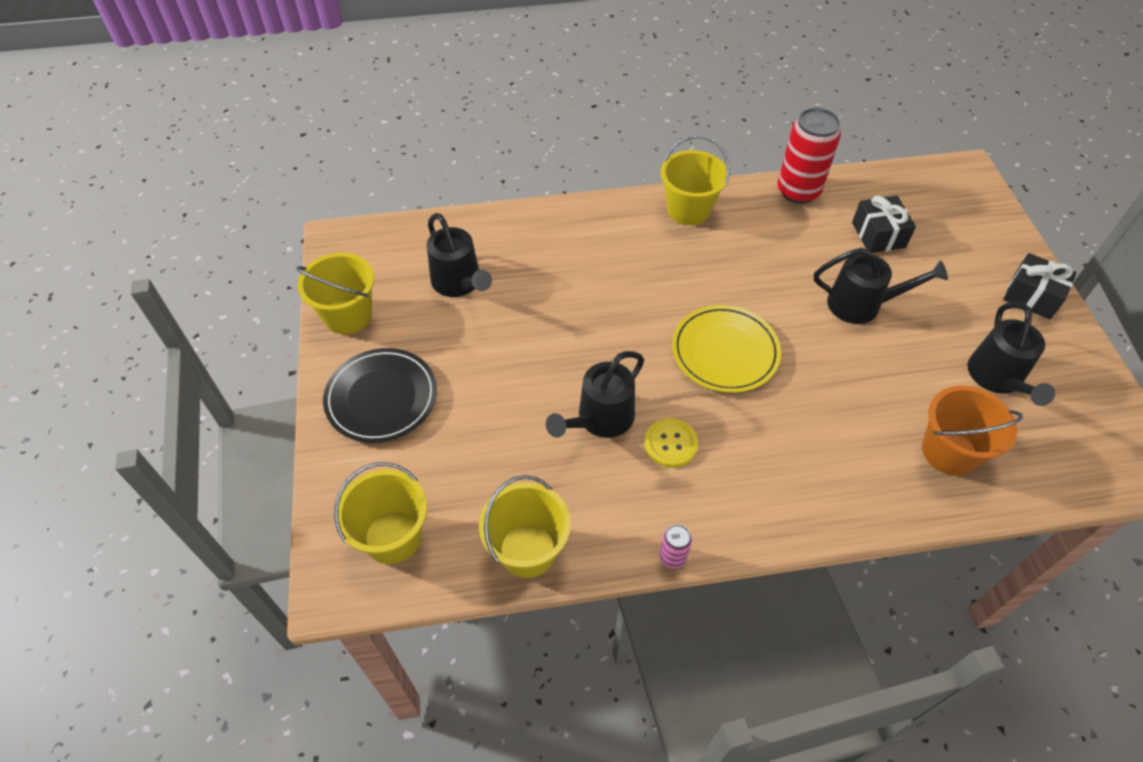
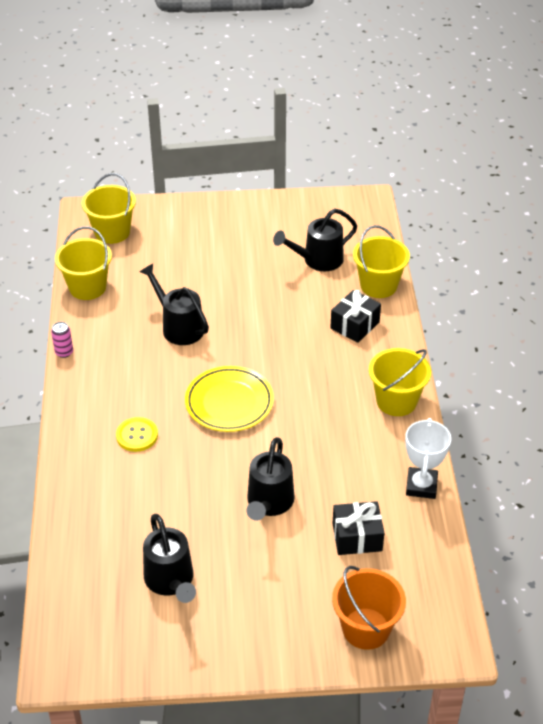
camera: 95 degrees right, 10 degrees down
(348, 315) = (292, 207): yellow bucket -> yellow bucket (378, 285)
(381, 398) = (216, 225): black plate -> none
(670, 444) = (150, 361): yellow button -> yellow button (137, 435)
(798, 191) = (421, 486): red can -> white trophy
(949, 451) = (107, 524): orange bucket -> orange bucket (366, 628)
(997, 379) = (171, 581): black watering can -> black watering can turned 120 degrees counterclockwise
(1032, 296) = (264, 643): black gift -> black gift (355, 325)

